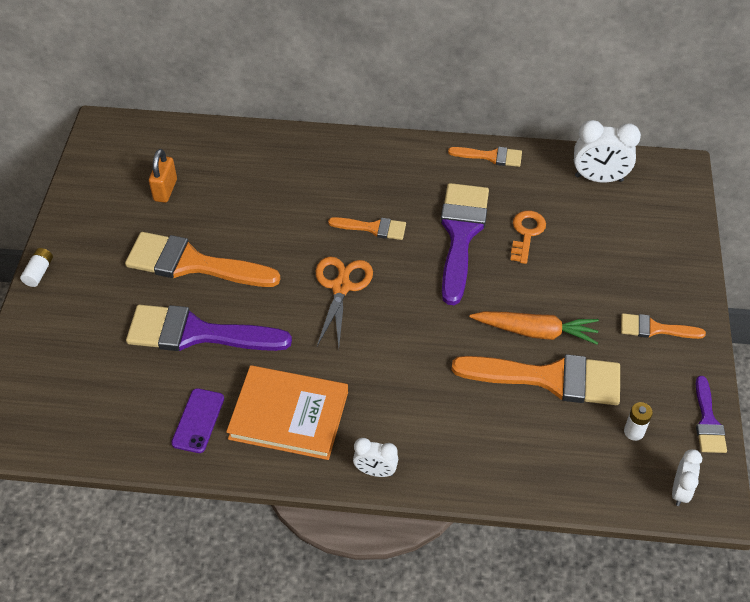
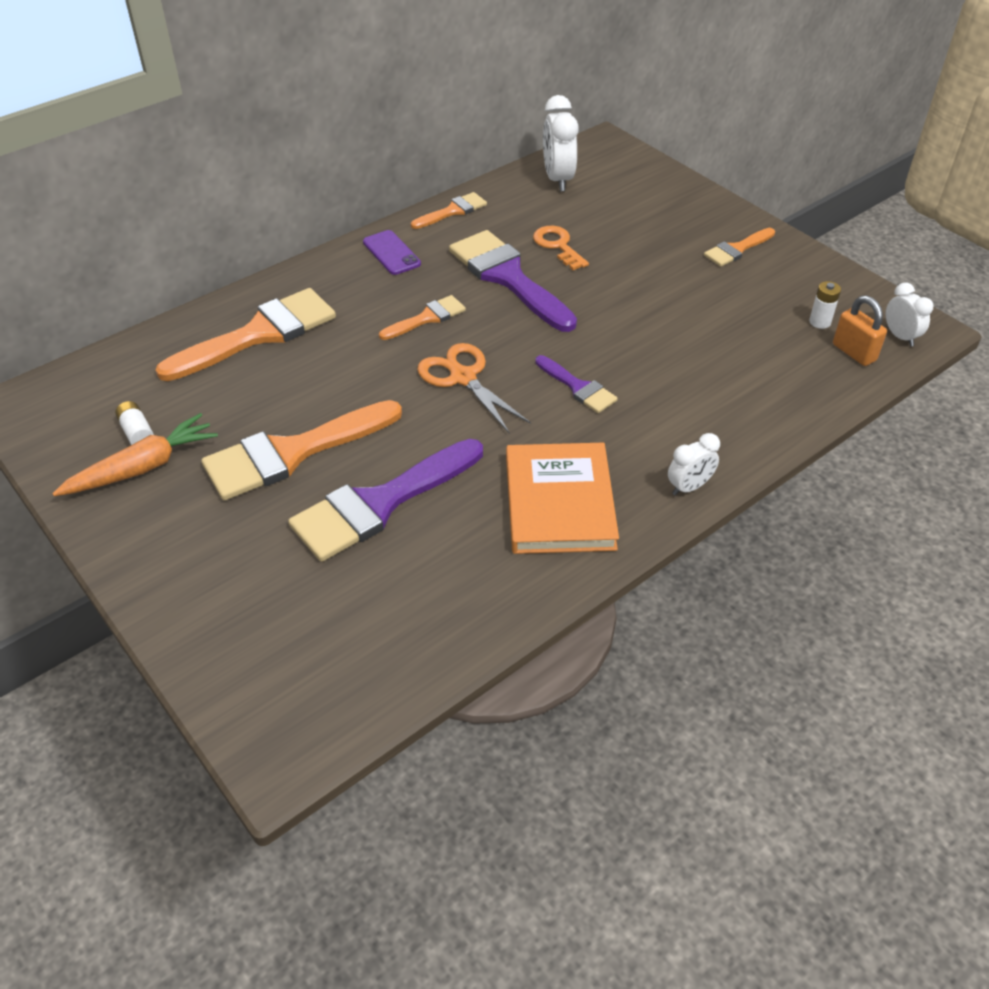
camera: 45 degrees left, 5 degrees down
(39, 272) = (124, 574): white battery -> white battery (137, 432)
(165, 190) = (173, 413): orange padlock -> orange padlock (854, 352)
(198, 420) = (485, 570): purple phone -> purple phone (391, 253)
(289, 415) = (559, 502): orange book -> orange book turned 60 degrees counterclockwise
(535, 332) = (661, 305): orange carrot -> orange carrot (142, 467)
(550, 378) = (717, 328): orange brush -> orange brush (259, 334)
(599, 178) = (558, 179): white clock -> white clock turned 120 degrees clockwise
(708, 421) = (852, 282): purple brush -> purple brush (578, 387)

